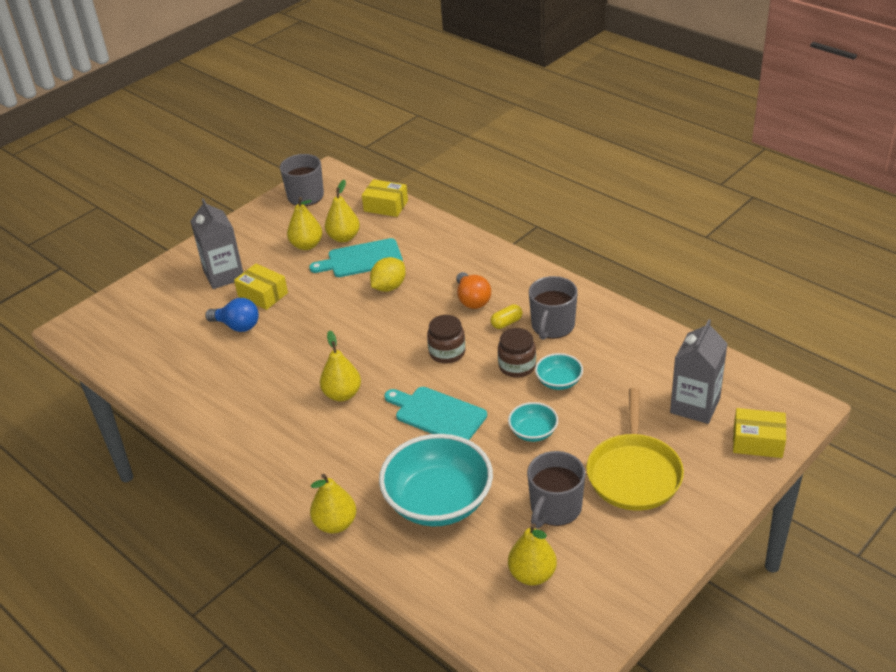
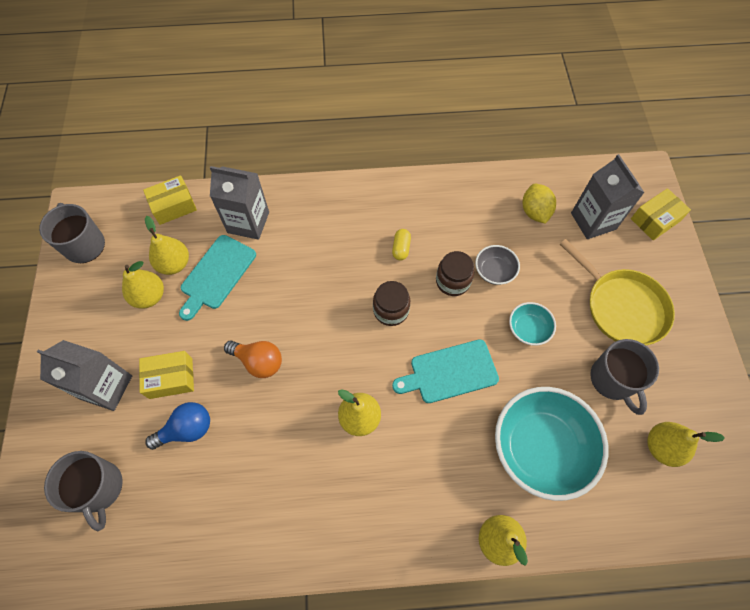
camera: 50 degrees left, 25 degrees up
(389, 287) = (273, 284): yellow lemon -> yellow lemon (534, 212)
(421, 243) = (248, 222): none -> grey carton
(472, 300) = (352, 247): orange light bulb -> orange light bulb (258, 362)
(552, 326) = (435, 226): grey mug -> grey mug (99, 488)
(559, 381) = (494, 271): turquoise bowl -> grey bowl

